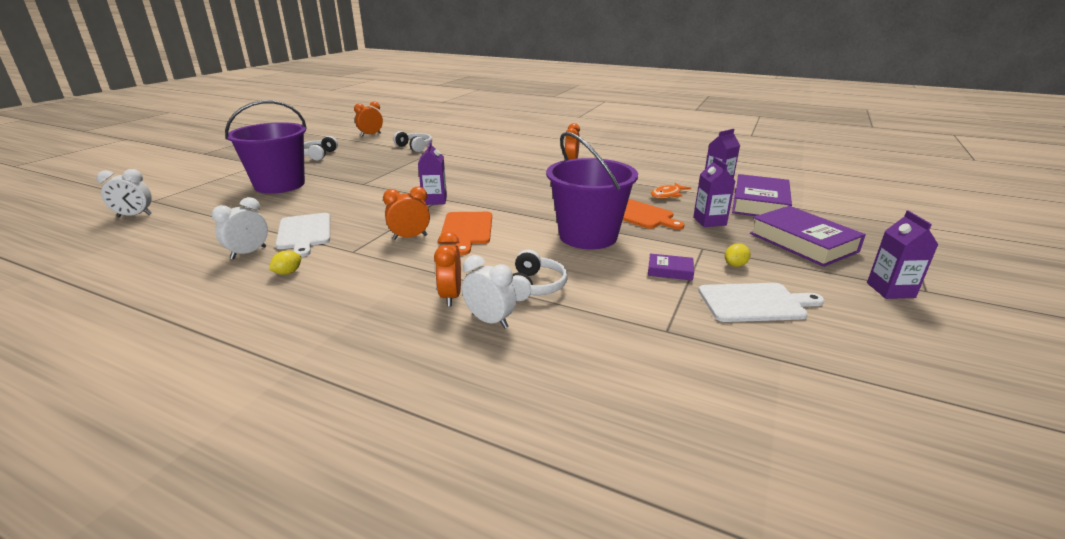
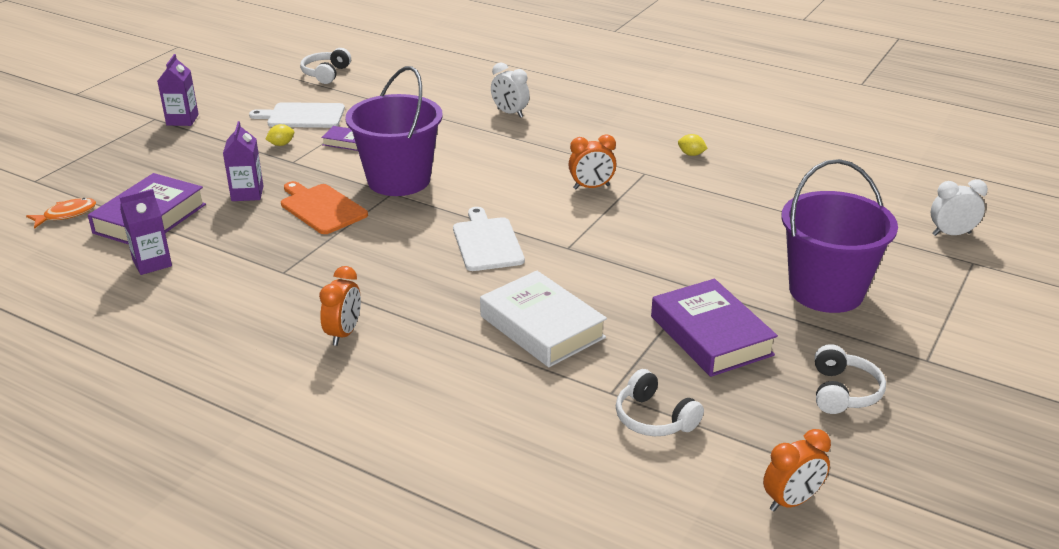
camera: 175 degrees left, 5 degrees up
(248, 253) = (749, 176): white clock -> none
(288, 273) = (691, 154): yellow lemon -> yellow lemon turned 75 degrees clockwise
(304, 233) = (712, 198): white cutting board -> white cutting board (487, 242)
(434, 200) = (576, 244): purple carton -> none
(451, 296) = (540, 129): orange clock -> none
(463, 168) = (542, 327): none -> white book
(466, 230) = (530, 194): orange cutting board -> none
(535, 286) = (470, 134): white headphones -> white headphones (326, 74)
(667, 195) = (252, 240): orange fish -> orange fish (66, 215)
(803, 242) = (184, 163): purple book -> purple book (711, 336)

